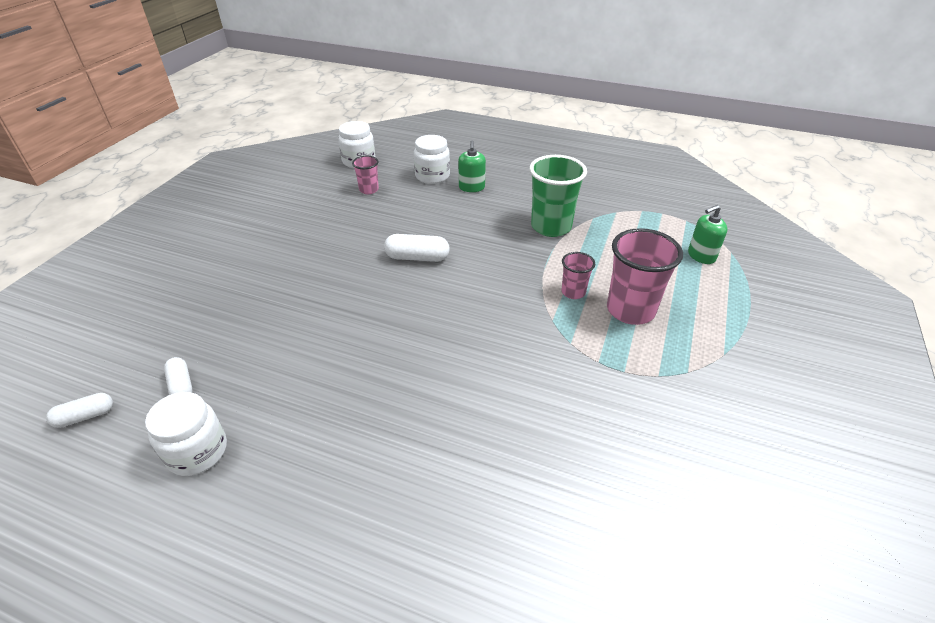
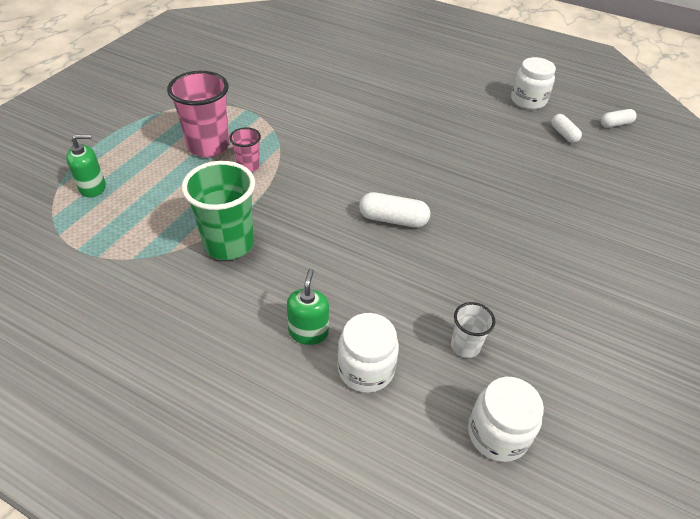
camera: 175 degrees left, 5 degrees up
(369, 190) = (465, 346): pink cup -> white cup

